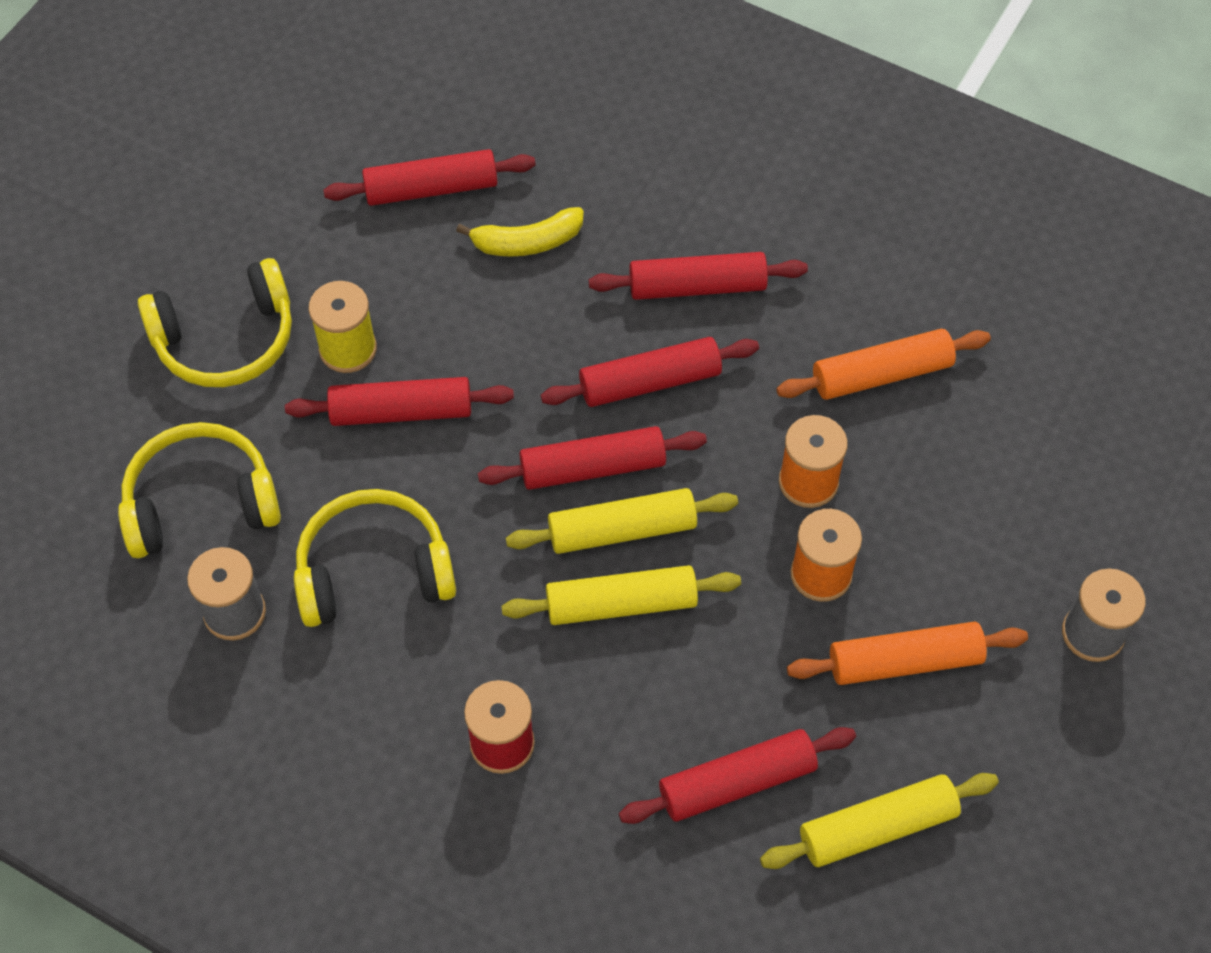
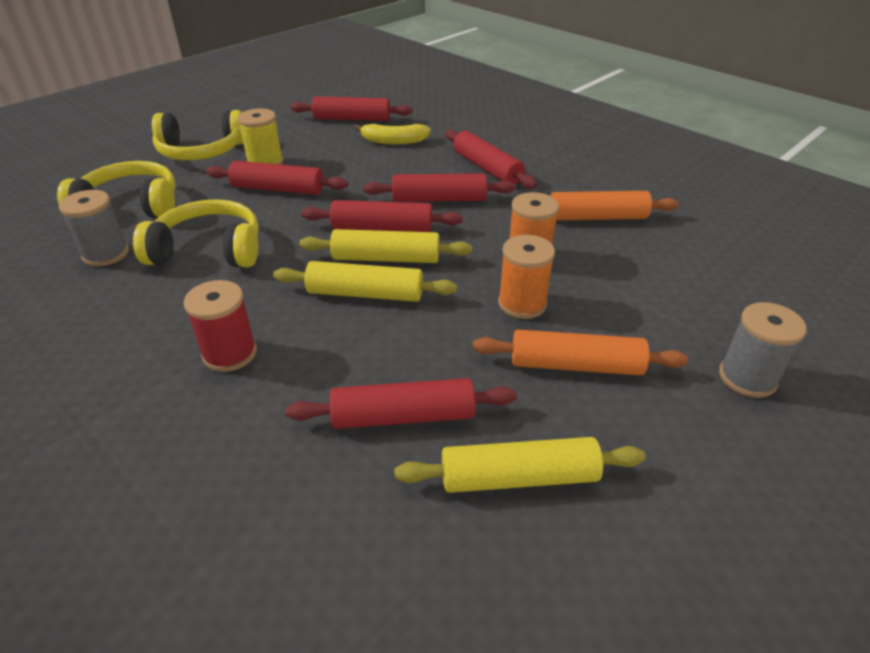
camera: 15 degrees right, 20 degrees down
(697, 286) = (487, 168): red rolling pin -> red rolling pin turned 45 degrees clockwise

